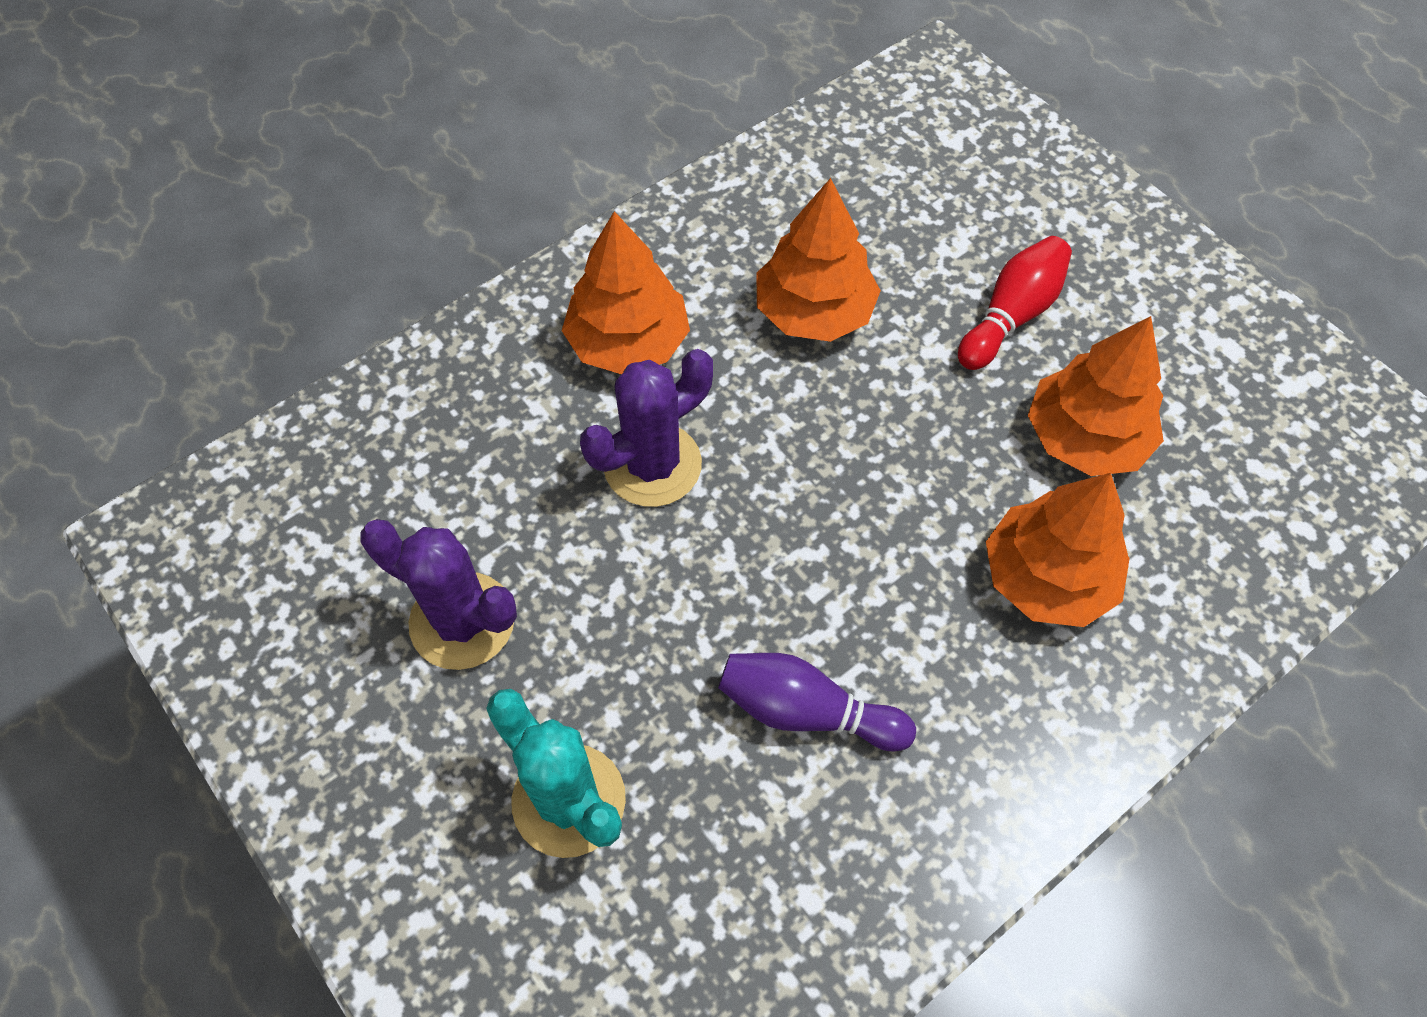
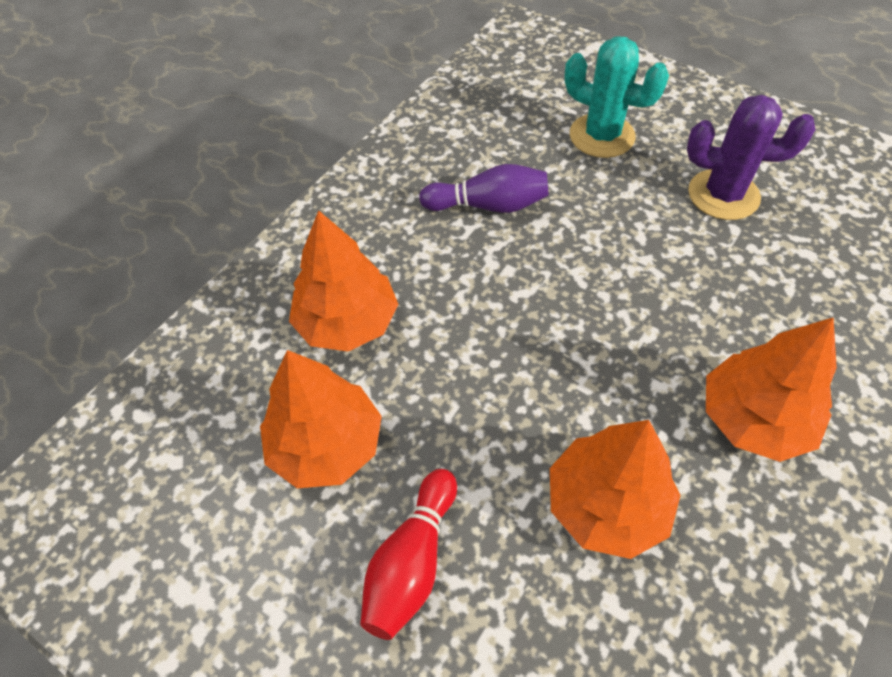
camera: 165 degrees right, 5 degrees down
(652, 465) = (667, 321): purple cactus -> none

